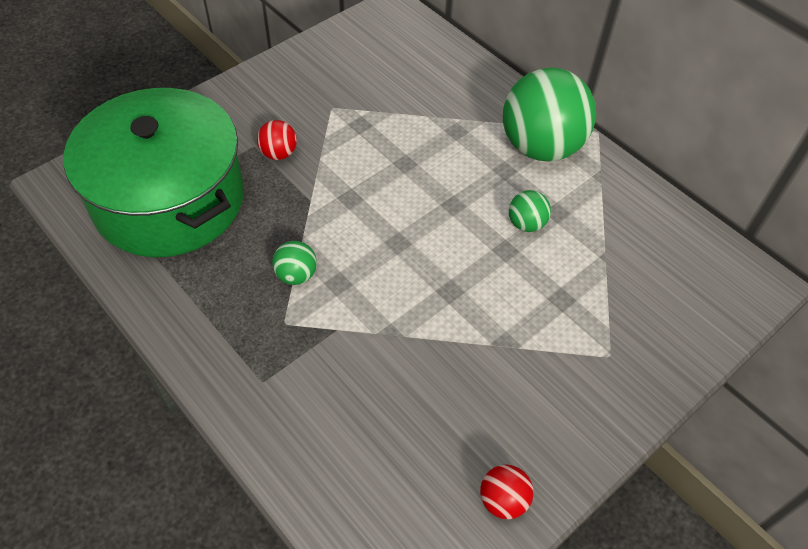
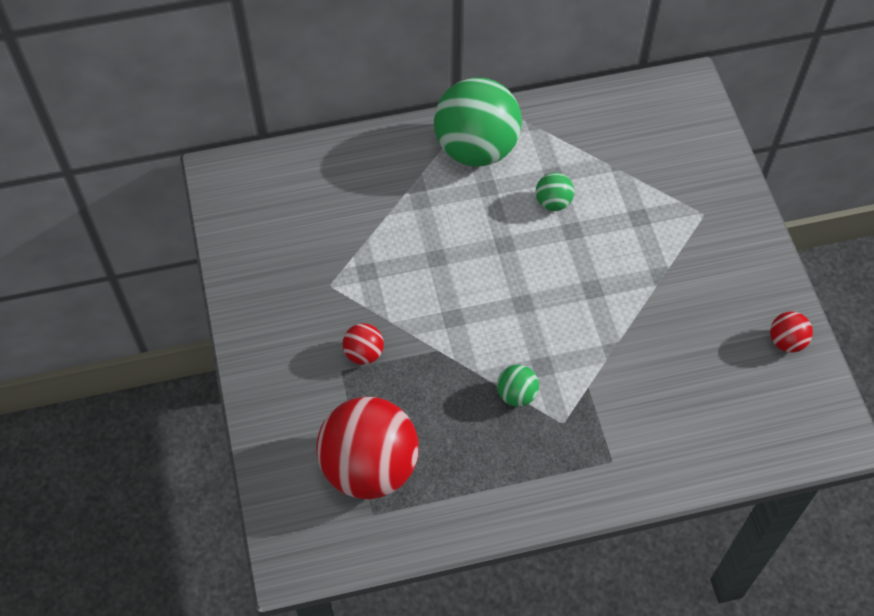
camera: 60 degrees left, 5 degrees up
(169, 199) = (370, 467): green pot -> red ball

